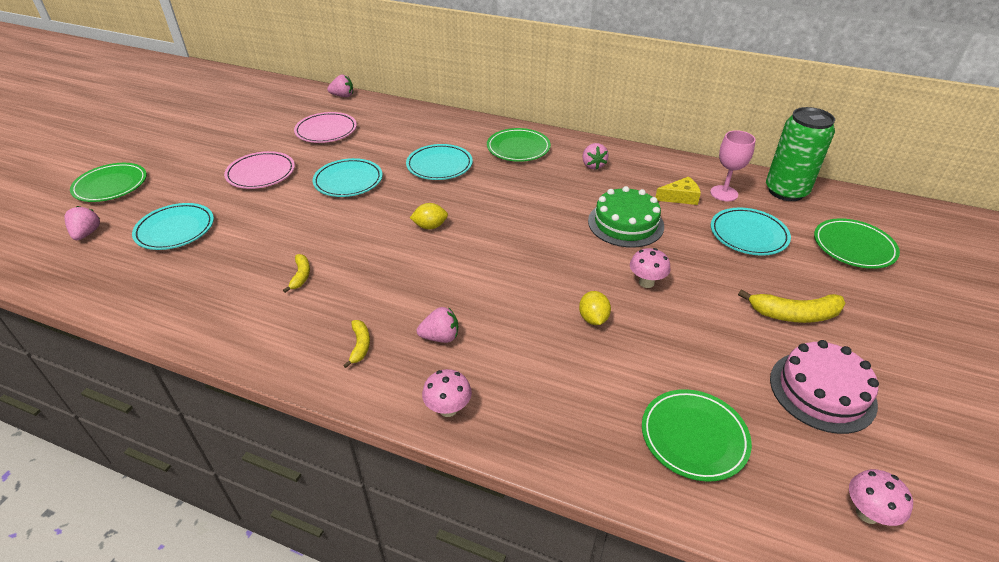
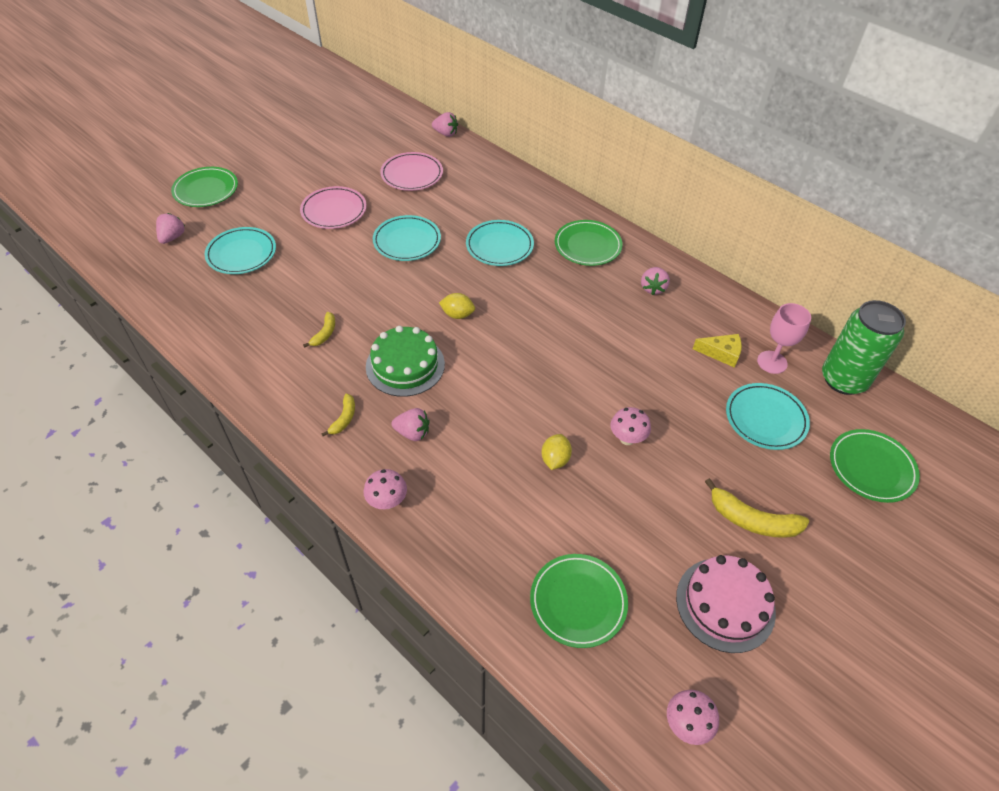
camera: 20 degrees right, 10 degrees up
(625, 223) = (646, 367): green cake -> green cake (405, 365)

